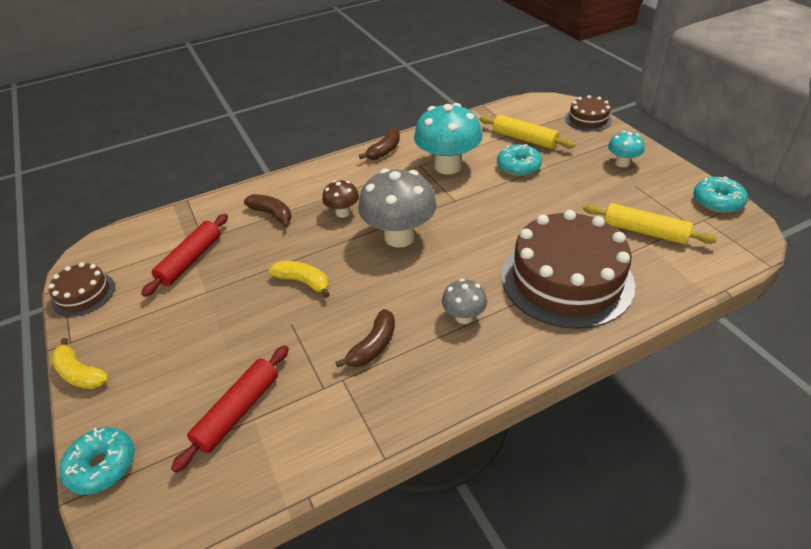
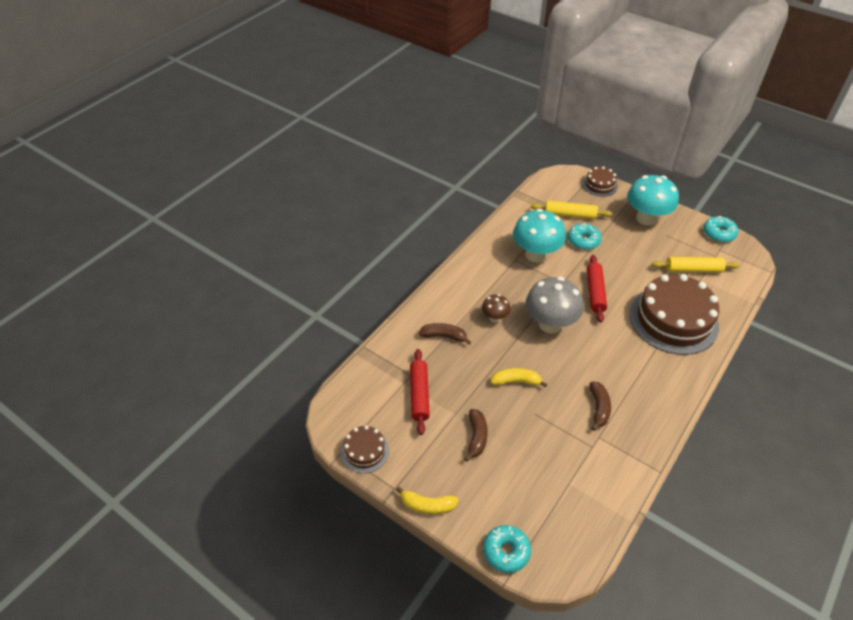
camera: 30 degrees left, 5 degrees up
(238, 411) = (555, 483): red rolling pin -> red rolling pin (595, 292)
(384, 151) = (478, 254): brown banana -> brown banana (476, 437)
(464, 317) = (635, 368): grey mushroom -> none
(622, 163) = (646, 218): turquoise mushroom -> turquoise mushroom, size x1.97

